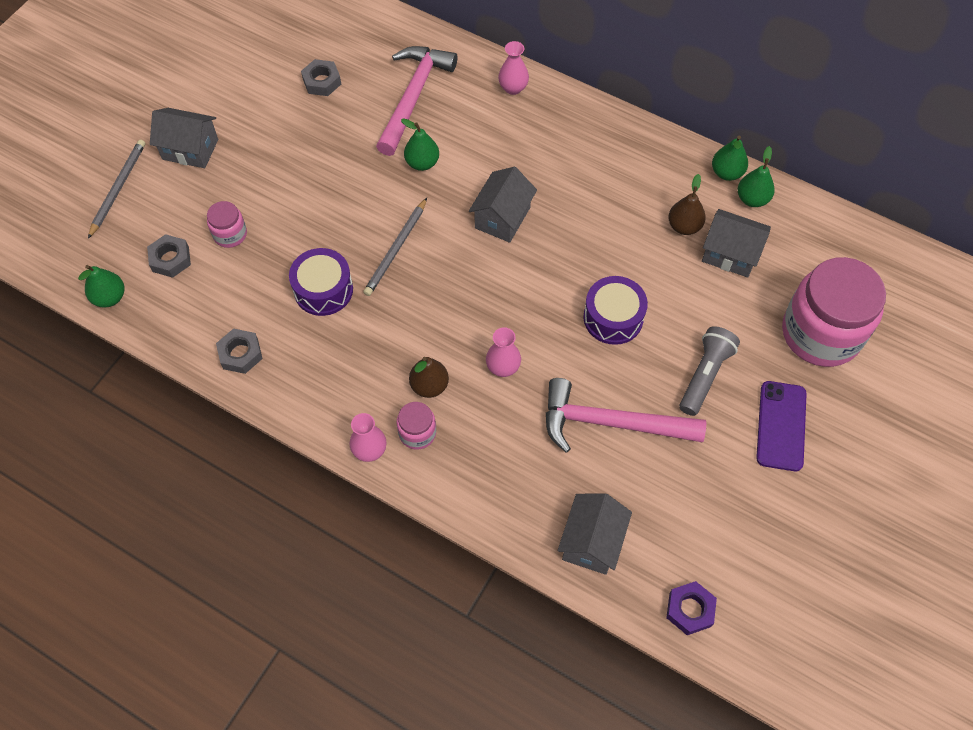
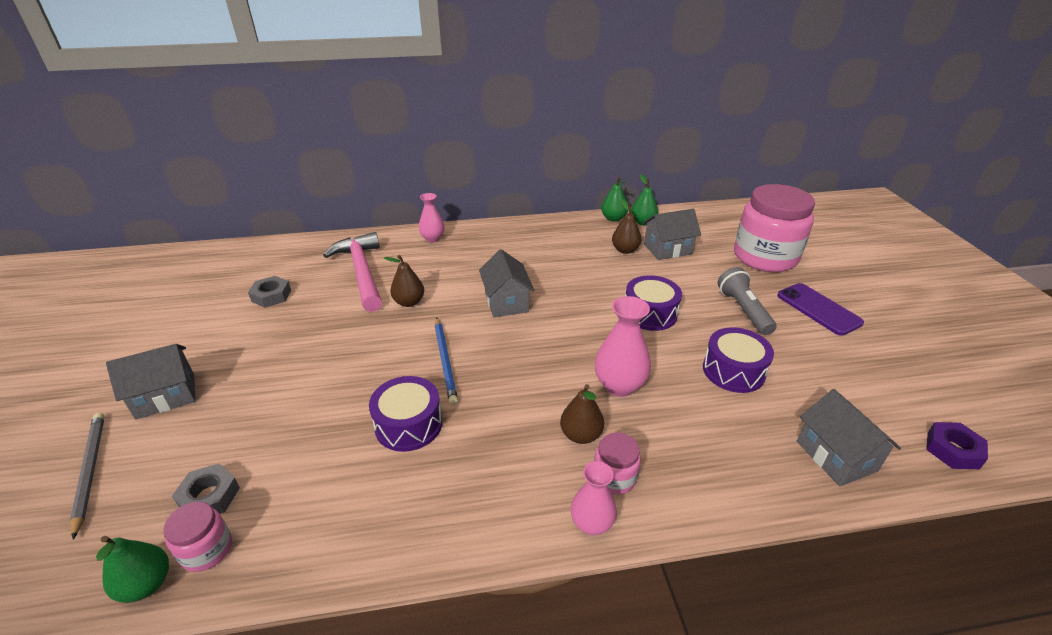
camera: 40 degrees left, 25 degrees down
(230, 234) = (268, 437): pink jar -> pink jar (207, 550)
(240, 354) = (371, 532): grey nut -> none
(396, 249) = (445, 361): grey pencil -> blue pencil
(422, 163) = (409, 302): green pear -> brown pear
(503, 367) = (619, 385): pink vase -> pink vase, size x1.53
(611, 423) = (733, 371): pink hammer -> purple drum

